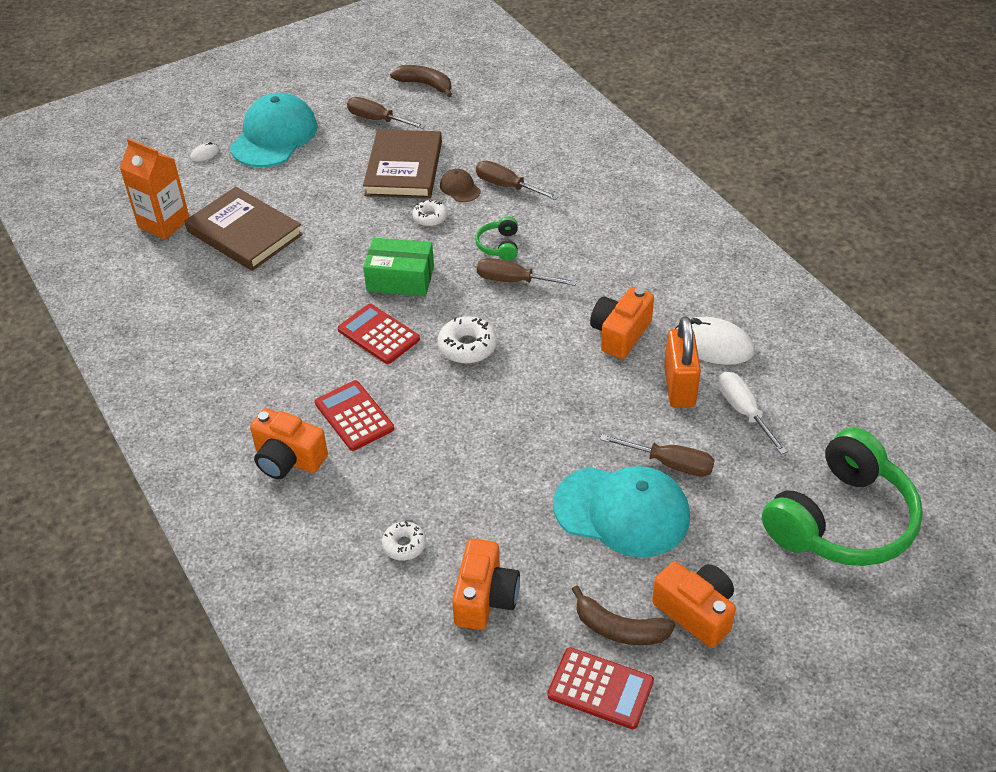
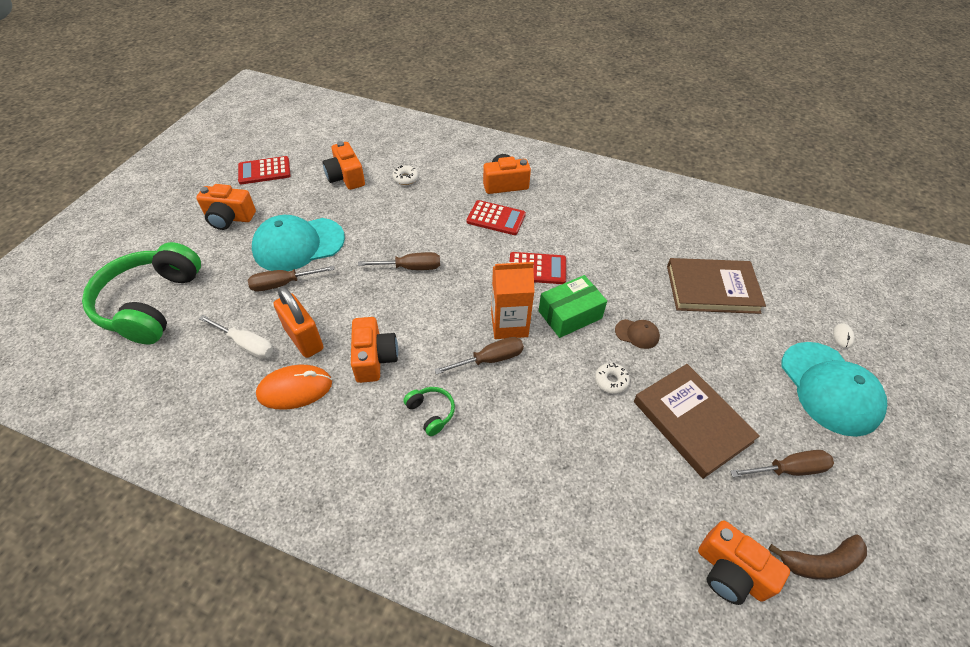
camera: 140 degrees right, 5 degrees up
(164, 223) = (768, 266): orange carton -> orange carton (509, 324)
(460, 188) = (623, 429): brown cap -> brown cap (637, 334)
(467, 346) = (473, 291): white donut -> none
(484, 105) = (730, 572): none -> orange camera
(499, 246) = (531, 386): green headphones -> green headphones (431, 412)
(507, 186) = (588, 458): brown screwdriver -> brown screwdriver (410, 268)
(619, 629) = (268, 195): brown banana -> none
(713, 344) = (295, 389): white mouse -> orange mouse

